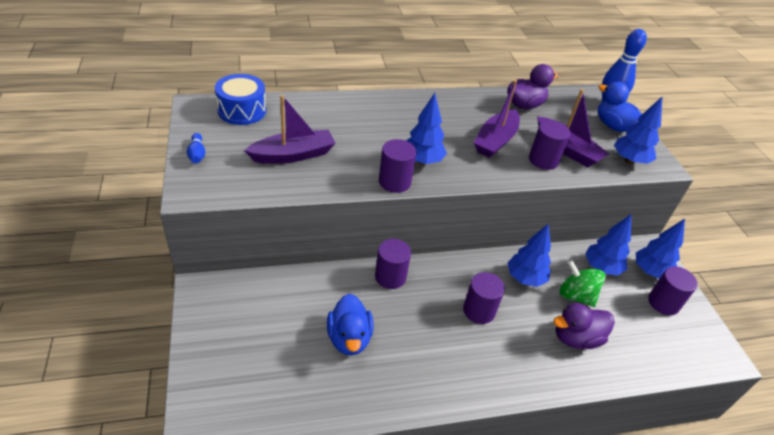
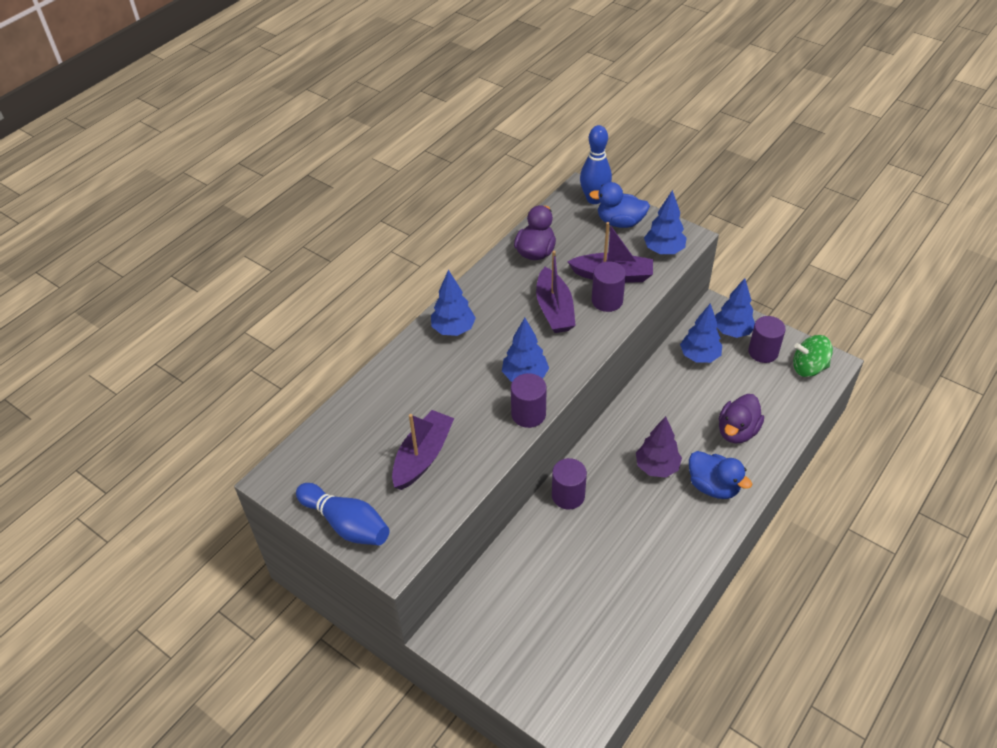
camera: 35 degrees left, 5 degrees up
(197, 154) = (346, 524): blue bowling pin -> blue bowling pin, size x2.04
(242, 110) = (321, 450): blue drum -> none
(349, 338) = (596, 571): blue duck -> blue duck (713, 486)
(479, 310) = (657, 467): purple cylinder -> purple tree
(525, 278) = (659, 411): blue tree -> blue tree (453, 329)
(576, 295) = (705, 396): green spinning top -> green spinning top (808, 368)

